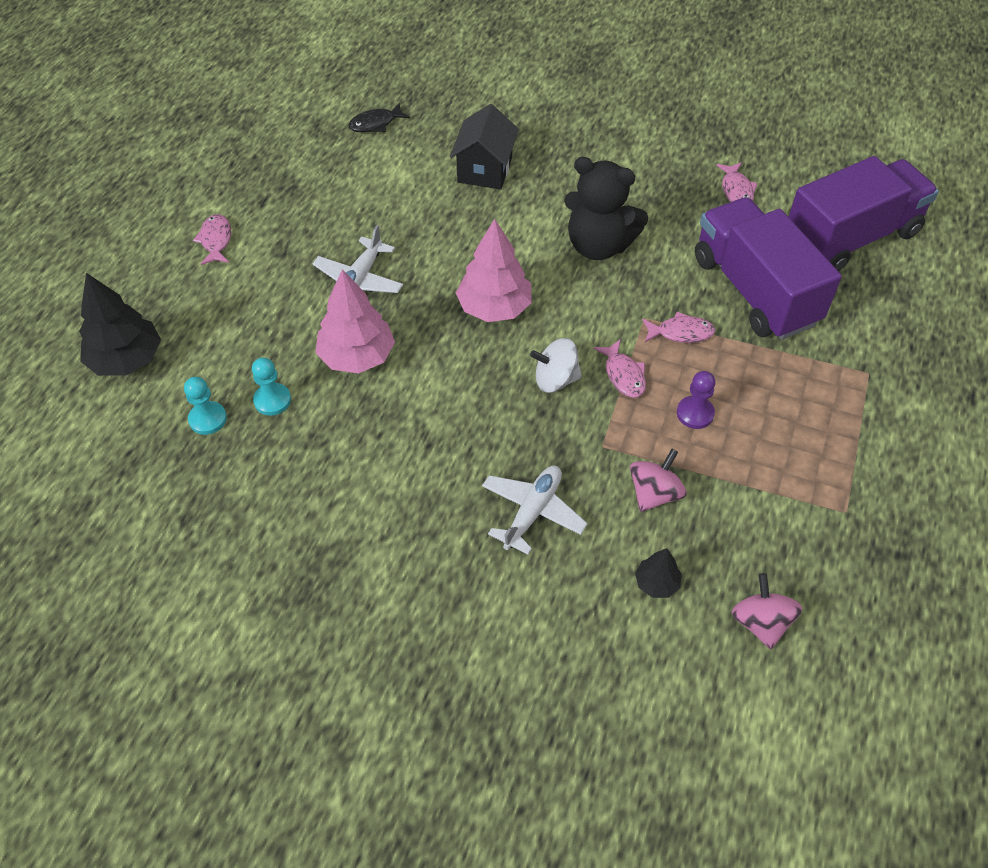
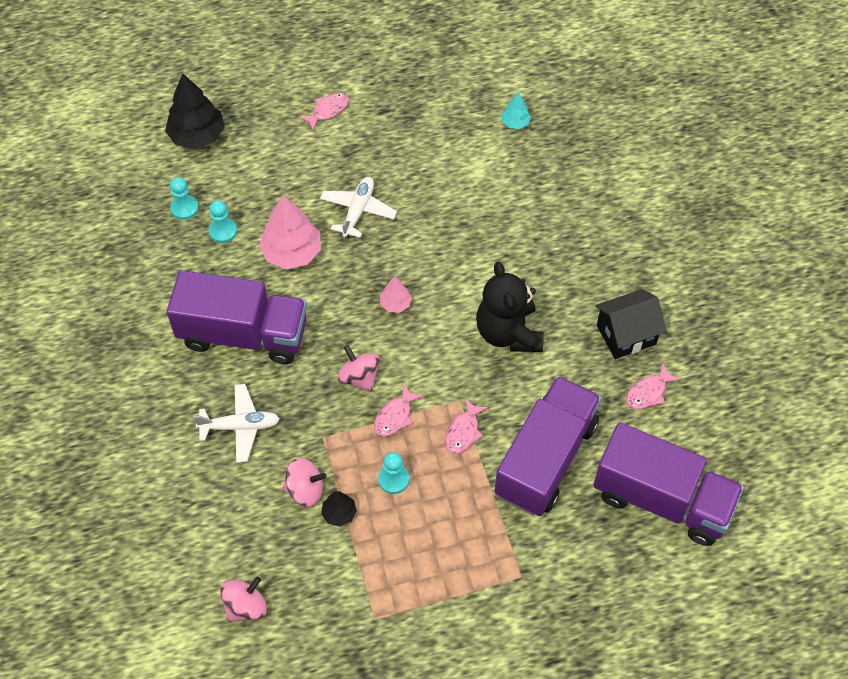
camera: 55 degrees right, 5 degrees up
(359, 280) = (358, 211): white plane -> white plane turned 120 degrees clockwise
(375, 124) = (515, 122): black fish -> turquoise tree
(419, 449) = (243, 334): none -> purple truck
(485, 170) = (526, 217): black house -> black house (626, 335)
(494, 308) = (395, 304): pink tree -> pink tree, size x0.51
(555, 379) = (359, 377): white spinning top -> pink spinning top
(656, 583) = (234, 528): black tree -> black tree (339, 513)
(681, 333) = (463, 431): pink fish -> pink fish turned 60 degrees clockwise
(695, 413) = (393, 479): purple pawn -> turquoise pawn

